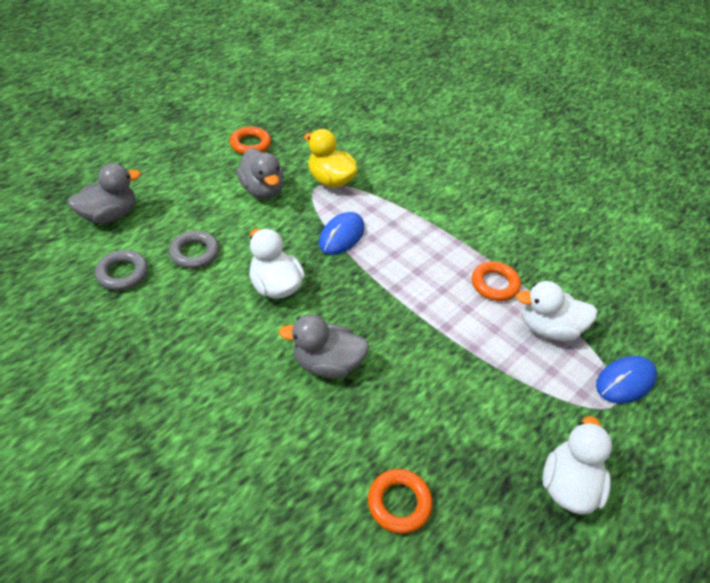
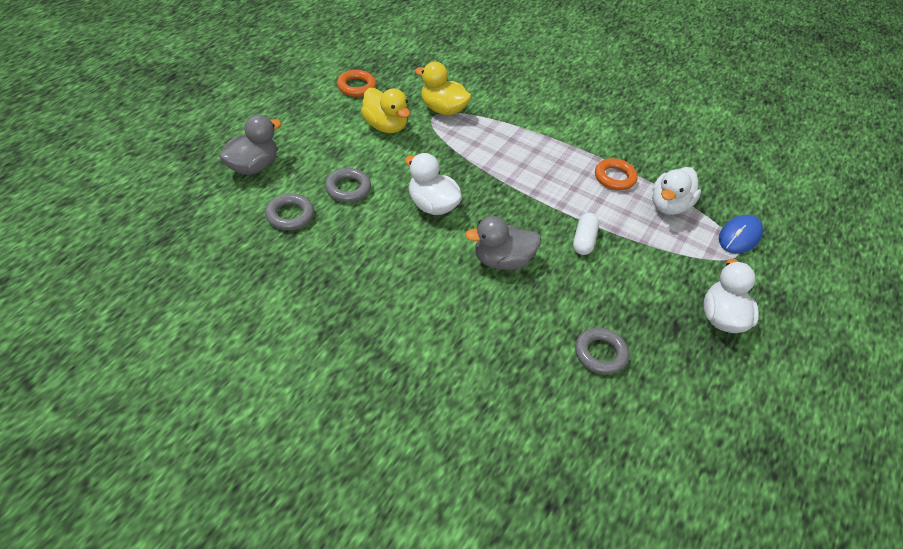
camera: 15 degrees left, 0 degrees up
(262, 190) = (385, 126): grey duck -> yellow duck
(341, 236) = (472, 156): blue mouse -> none
(399, 503) = (600, 354): orange ring -> grey ring
(431, 355) = (583, 240): none -> white capsule
(549, 328) = (669, 206): white duck -> white duck turned 45 degrees counterclockwise

